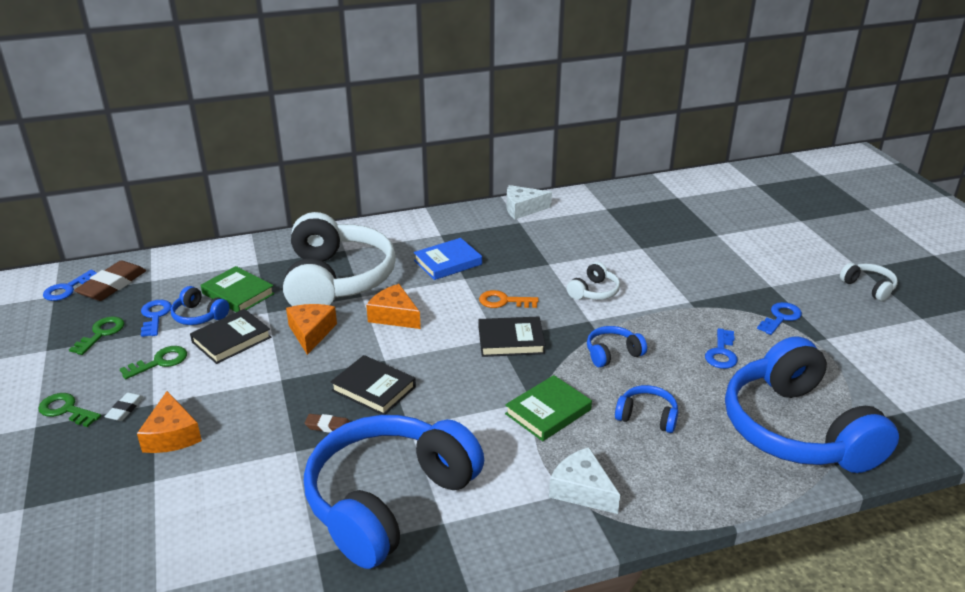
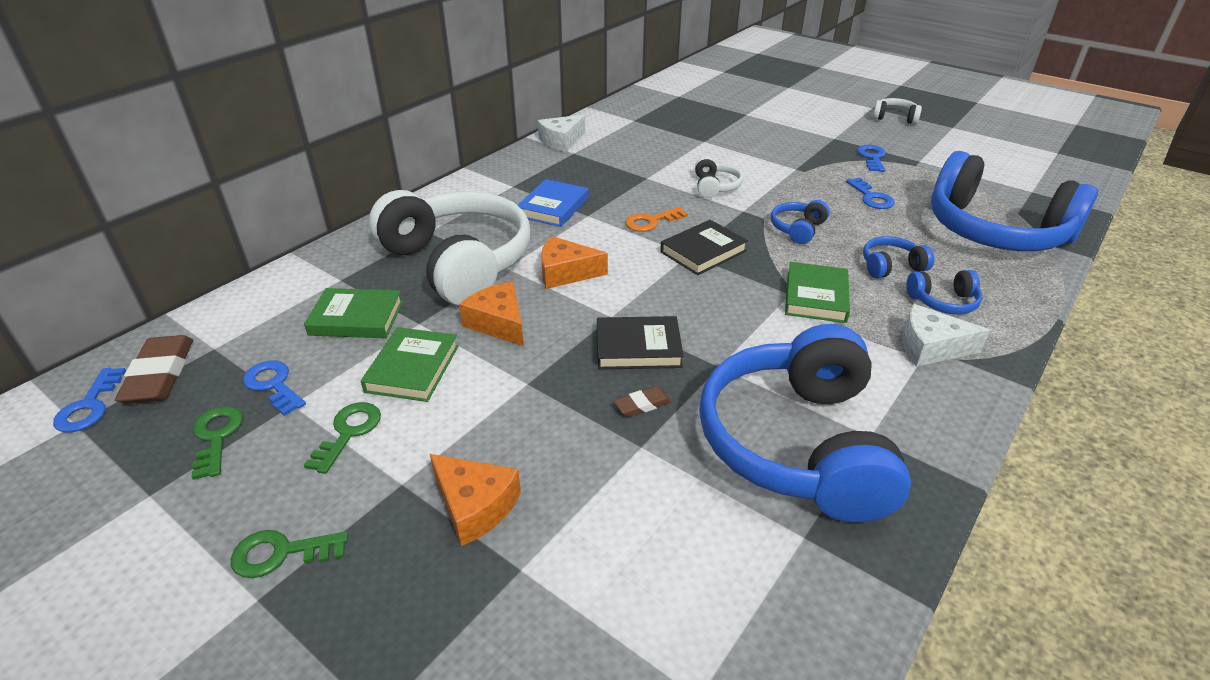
camera: 35 degrees left, 5 degrees up
(125, 409) = (371, 508): white eraser -> none
(199, 315) = (335, 360): blue headphones -> blue headphones (943, 302)
(231, 340) = (412, 368): black book -> green book

